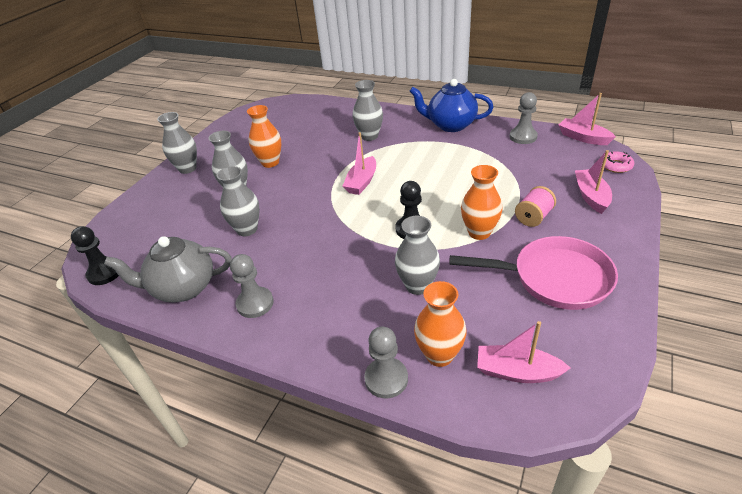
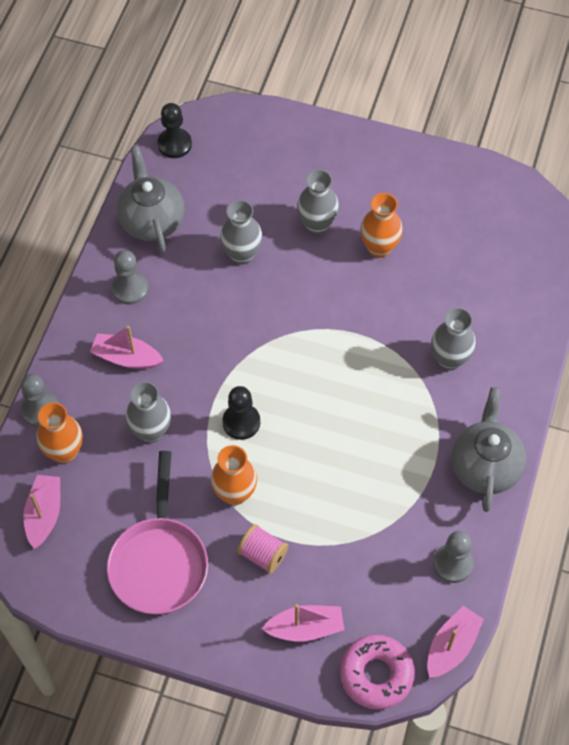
camera: 80 degrees right, 20 degrees up
(187, 168) = (364, 157): grey vase -> none
(362, 182) = (335, 361): pink boat -> pink boat (126, 358)
(450, 125) = (485, 466): blue teapot -> grey teapot
(616, 166) = (376, 674): pink donut -> pink donut, size x1.72

